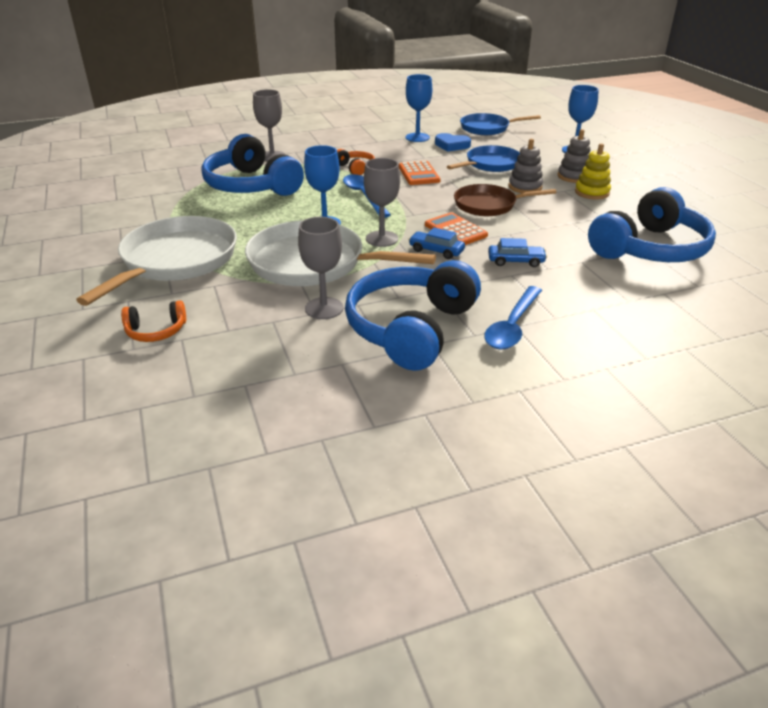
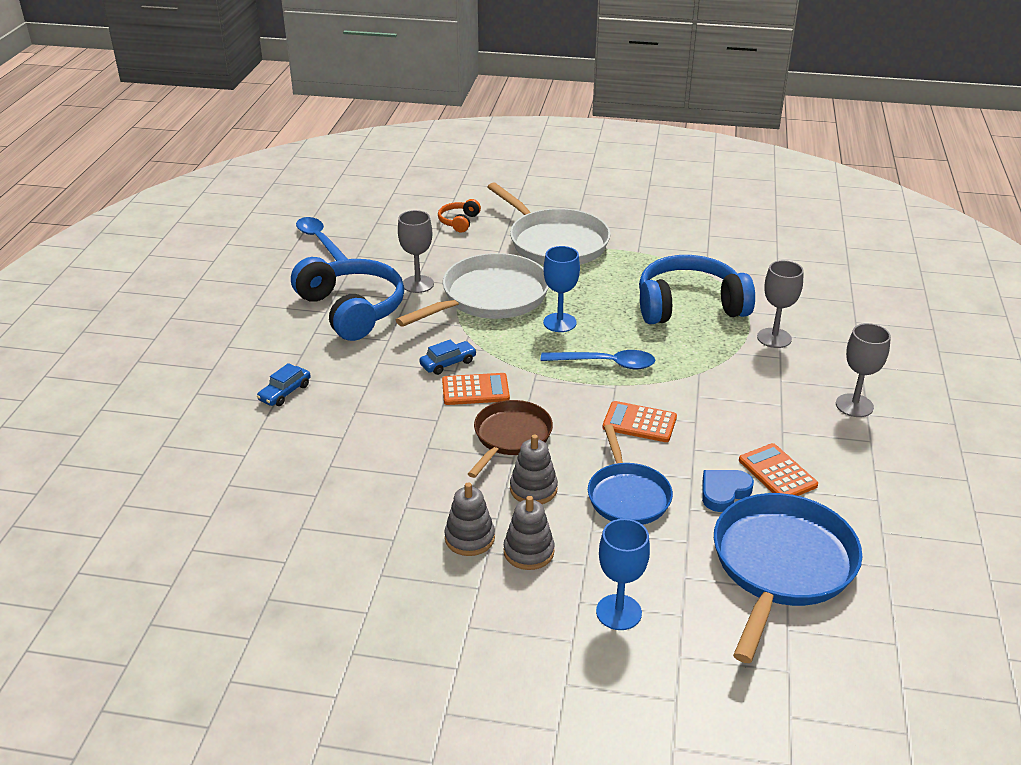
camera: 120 degrees right, 0 degrees up
(355, 168) = (692, 383): orange headphones -> none
(382, 239) = (500, 343): grey goblet -> grey goblet (854, 405)
(417, 137) = (777, 473): blue goblet -> orange calculator
(487, 128) = (781, 566): blue pan -> blue pan, size x1.61
(512, 326) = (302, 353): blue spoon -> blue spoon (320, 241)
(516, 261) = (384, 398): blue car -> blue car (285, 392)
(592, 192) = (469, 538): yellow stacking toy -> grey stacking toy
(649, 248) = (312, 497): blue headphones -> none

